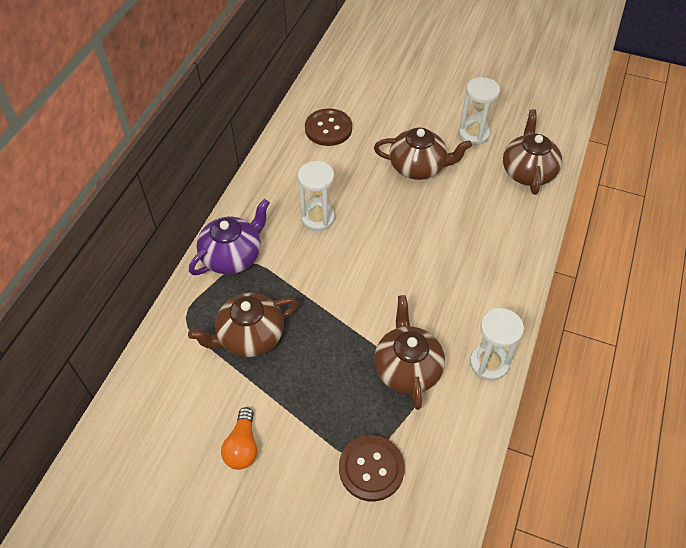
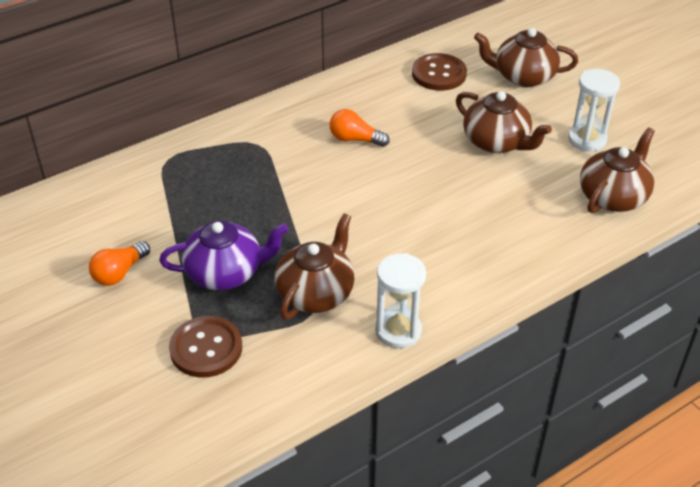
camera: 35 degrees right, 10 degrees down
(232, 256) = (250, 133): purple teapot -> purple teapot (225, 272)
(250, 336) = (204, 199): brown teapot -> brown teapot (523, 76)
(317, 218) = (355, 139): white hourglass -> orange light bulb

